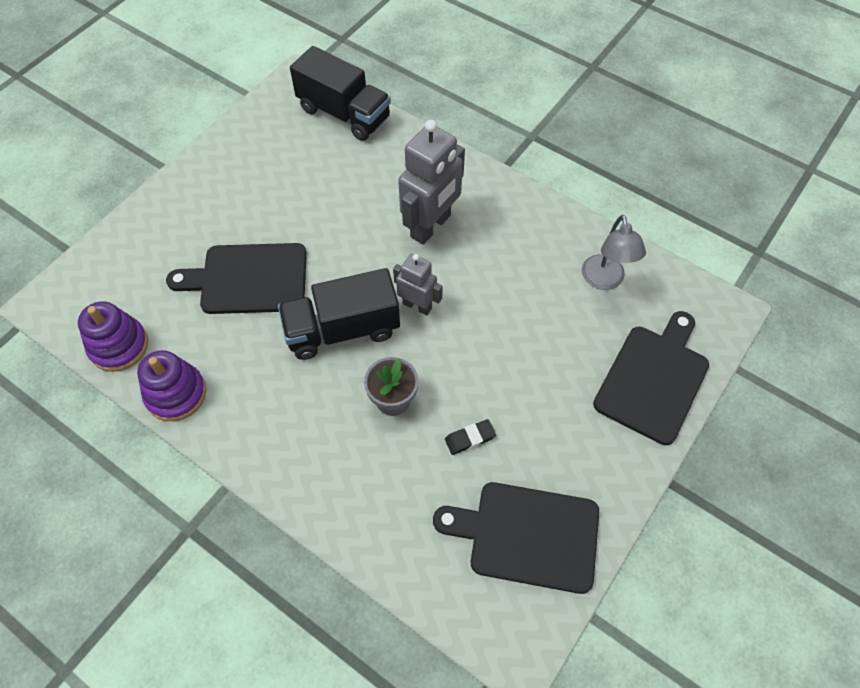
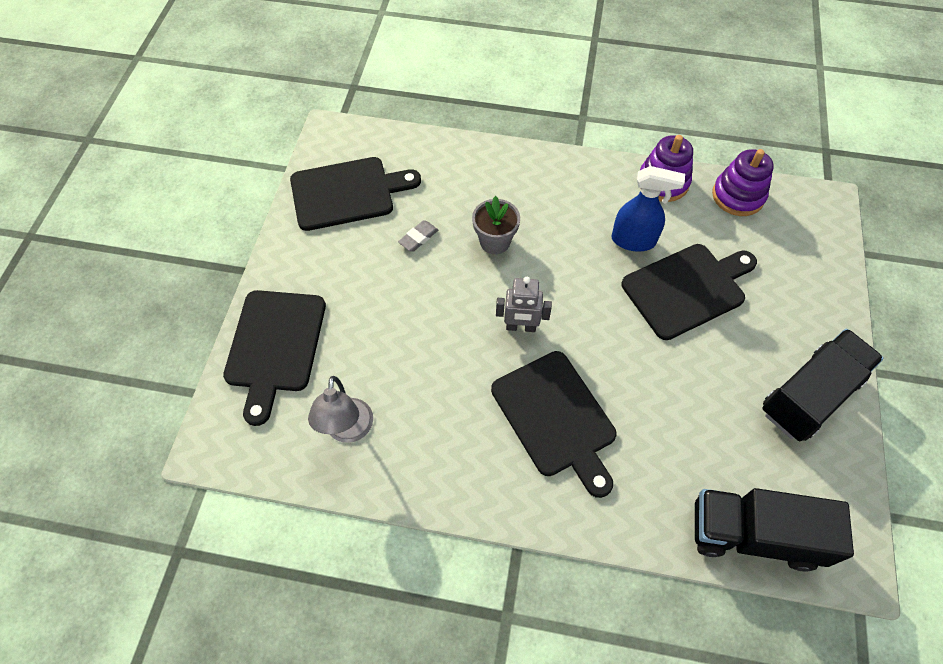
camera: 155 degrees right, 0 degrees up
(258, 343) = (634, 241): none -> blue spray bottle
(342, 329) = (572, 279): black truck -> black truck (809, 396)
(431, 226) = (556, 418): grey robot -> black cutting board
(470, 438) = (418, 238): black eraser -> grey eraser
(604, 280) = (348, 431): grey lamp -> grey lamp turned 150 degrees counterclockwise

